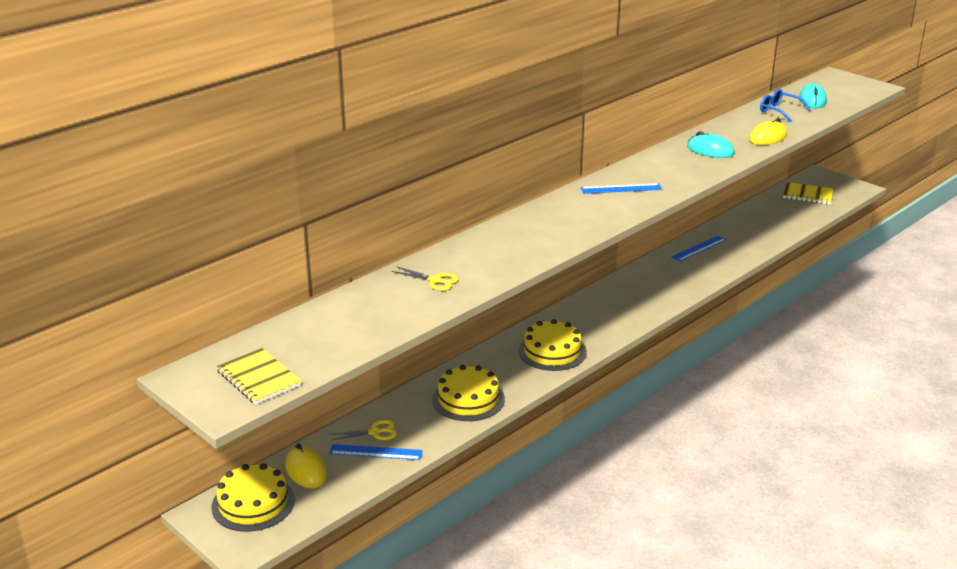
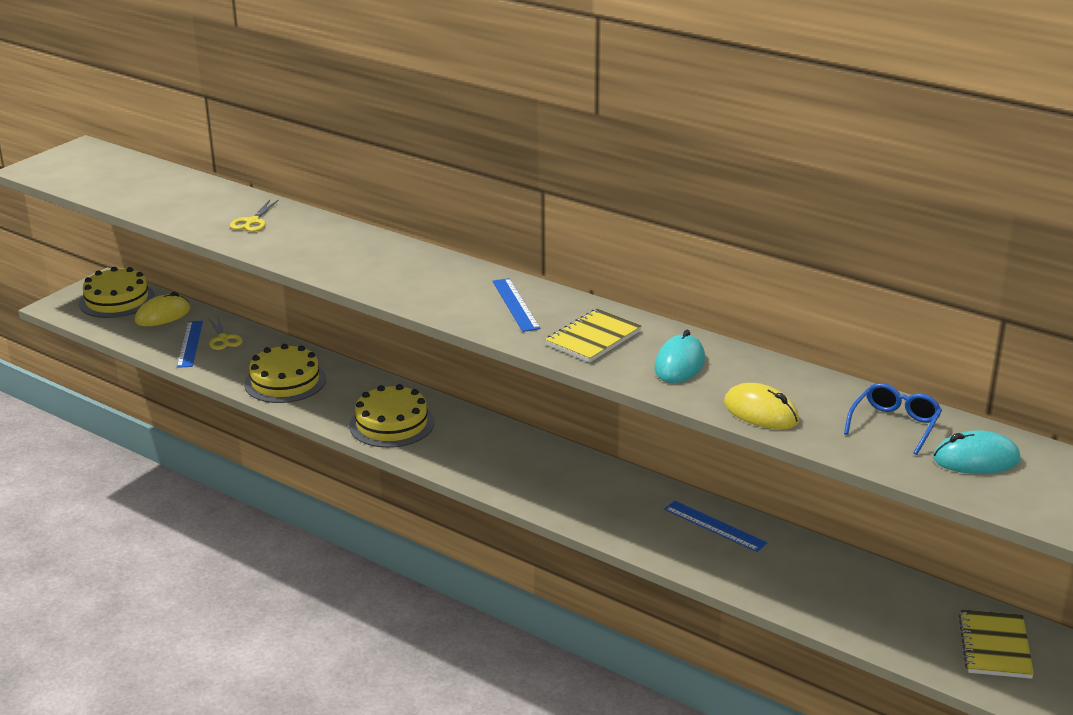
camera: 80 degrees right, 0 degrees up
(258, 378) = (76, 173): yellow notebook -> yellow notebook (593, 338)

